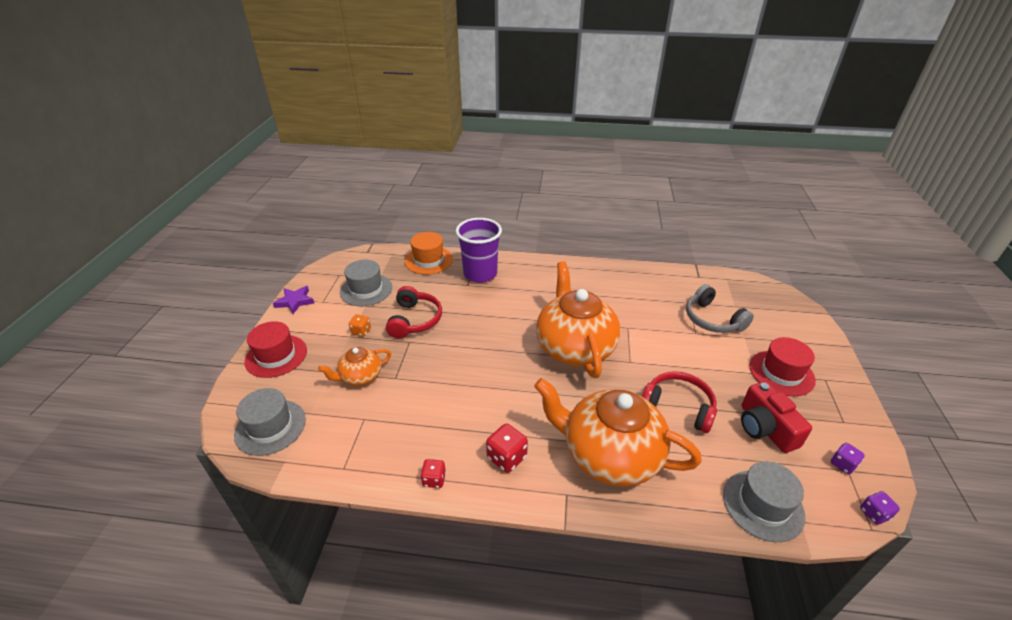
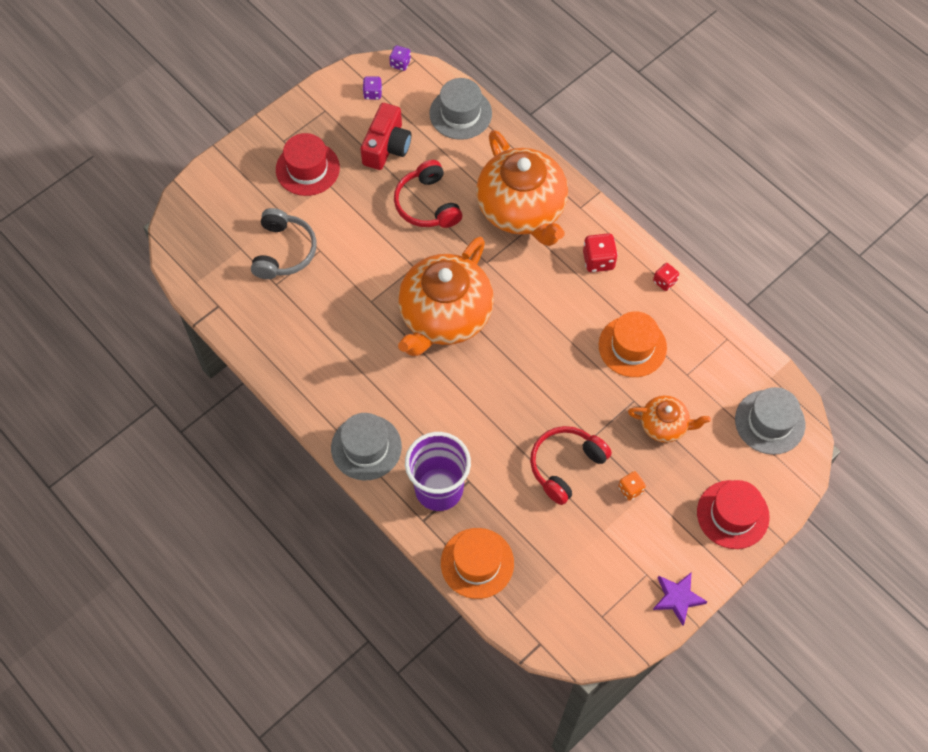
camera: 140 degrees left, 25 degrees up
(366, 290) = (586, 559): grey hat -> grey hat (366, 447)
(423, 411) = (632, 346): none -> orange hat

